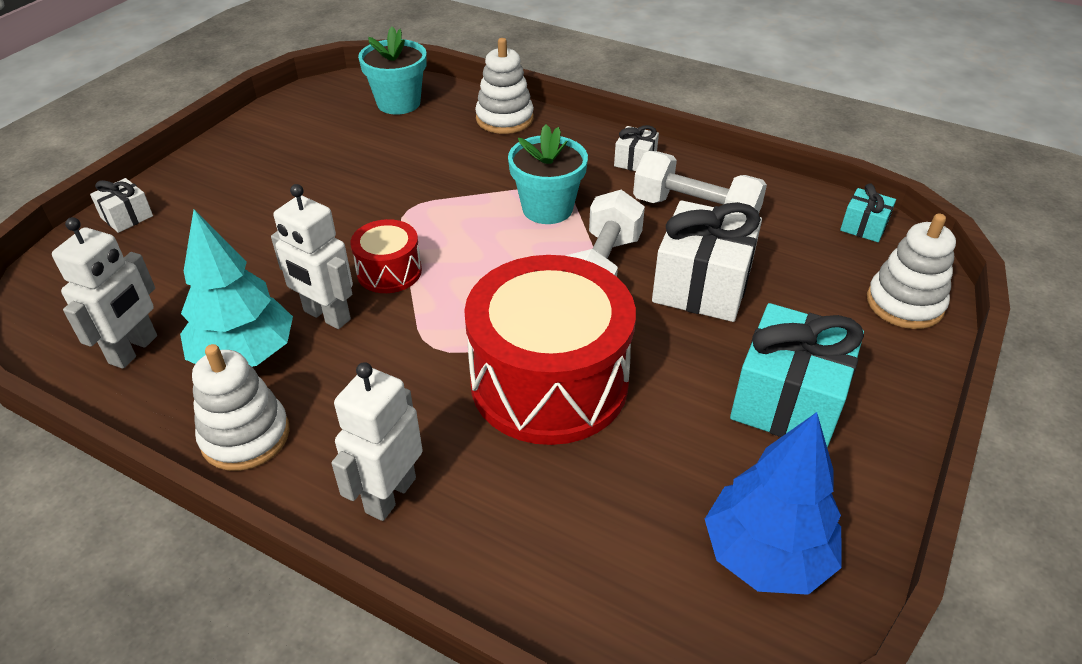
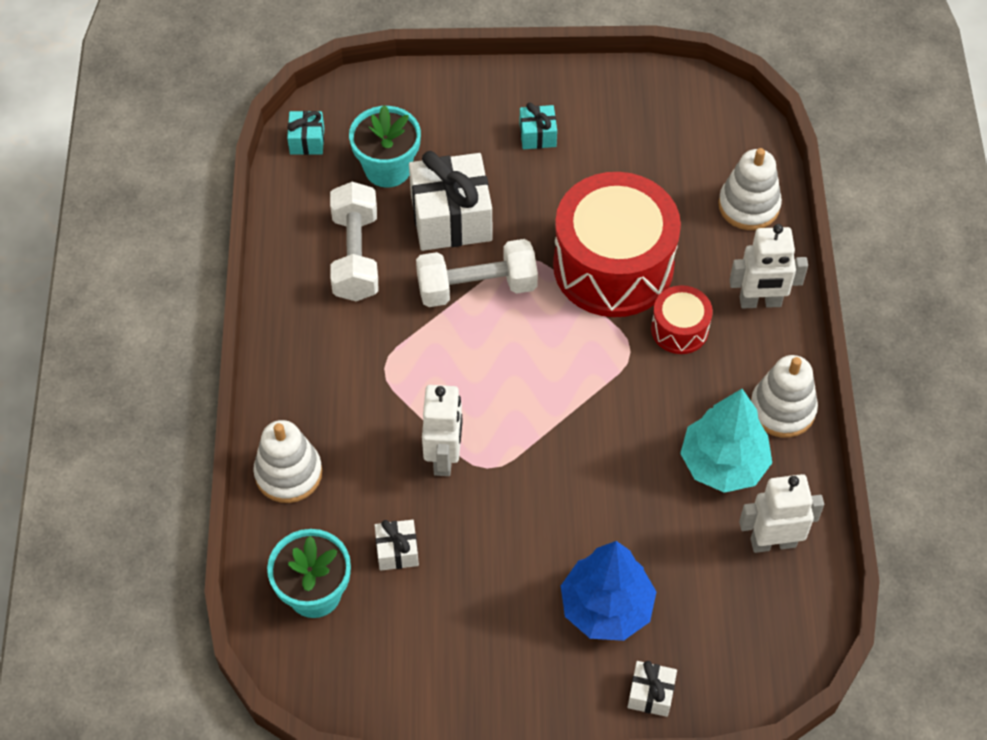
camera: 120 degrees left, 15 degrees up
(326, 316) = (650, 439): white robot -> white robot (444, 457)
(389, 271) = (574, 429): red drum -> red drum (679, 329)
(547, 208) = (418, 361): turquoise flower pot -> turquoise flower pot (387, 168)
(635, 161) = (301, 329): white gift -> white gift (397, 551)
(766, 555) = (663, 113): blue tree -> blue tree (606, 607)
(788, 400) = (537, 135): turquoise gift -> turquoise gift, size x0.49
(904, 303) = (393, 98): white stacking toy -> white stacking toy (749, 205)

